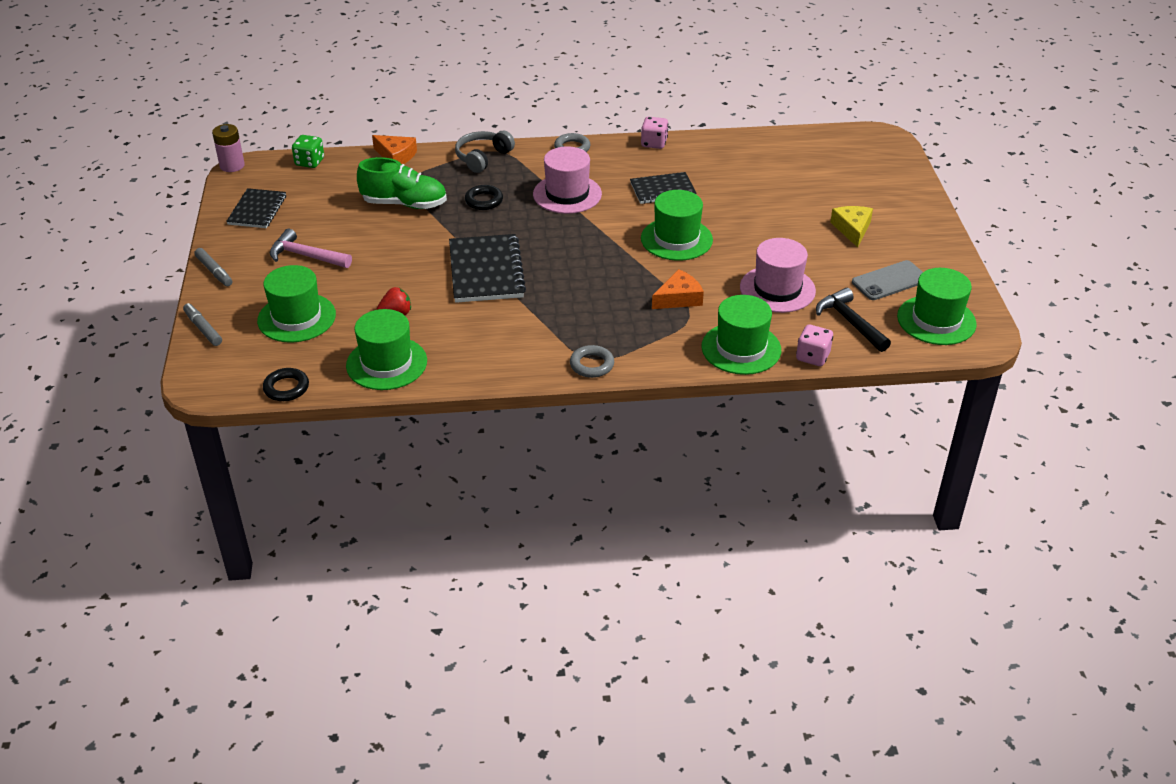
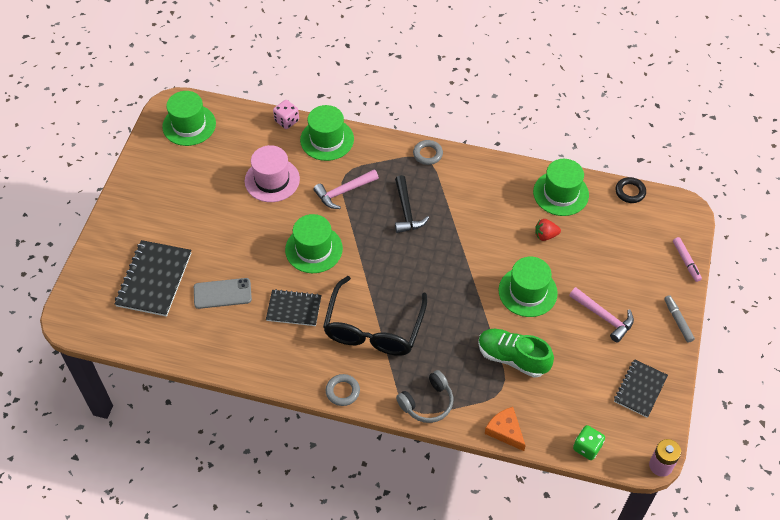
camera: 160 degrees left, 15 degrees up
(203, 329) = (686, 261): grey marker -> pink marker
(296, 318) = (617, 252): green hat -> green hat (527, 291)
(484, 201) = (445, 341): black ring -> none
(486, 271) = (469, 258): black notebook -> black notebook (154, 279)
(567, 194) = (373, 328): pink hat -> black glasses
(654, 143) = (268, 374): pink dice -> none
(679, 298) = (343, 192): orange cheese -> pink hammer
(850, 322) = (244, 140): black hammer -> black hammer (406, 211)
(852, 229) = (179, 220): yellow cheese -> none
(890, 281) = (192, 165): grey phone -> grey phone (222, 293)

